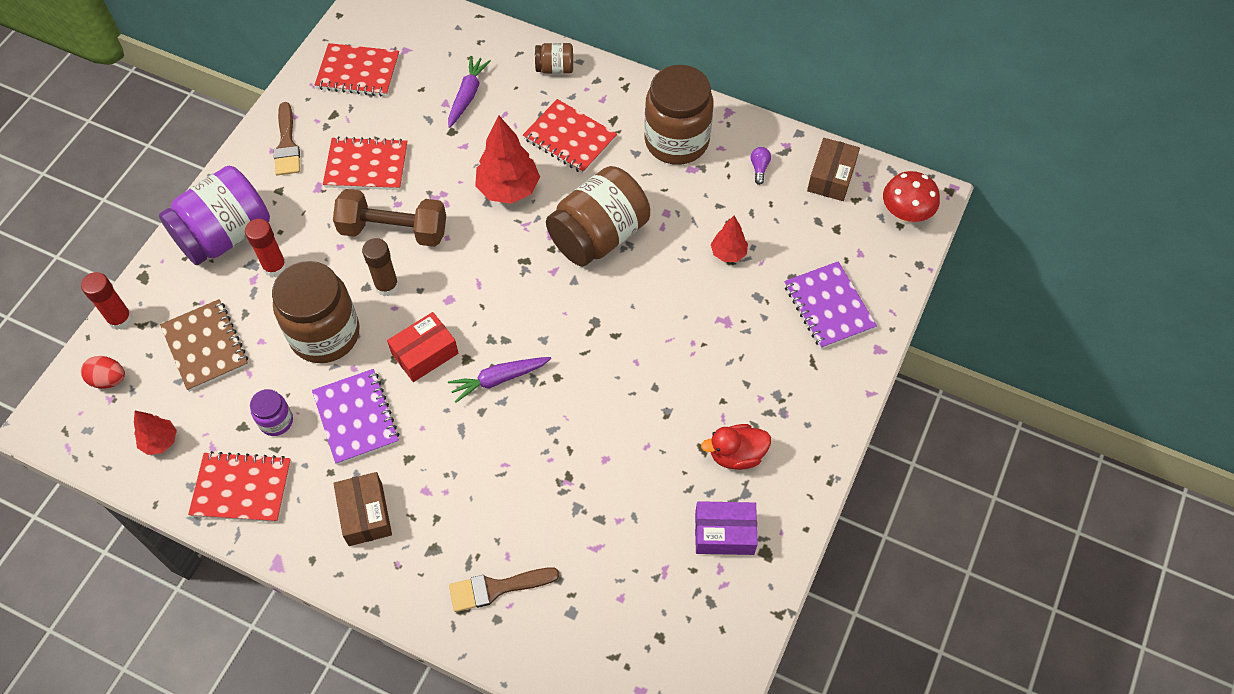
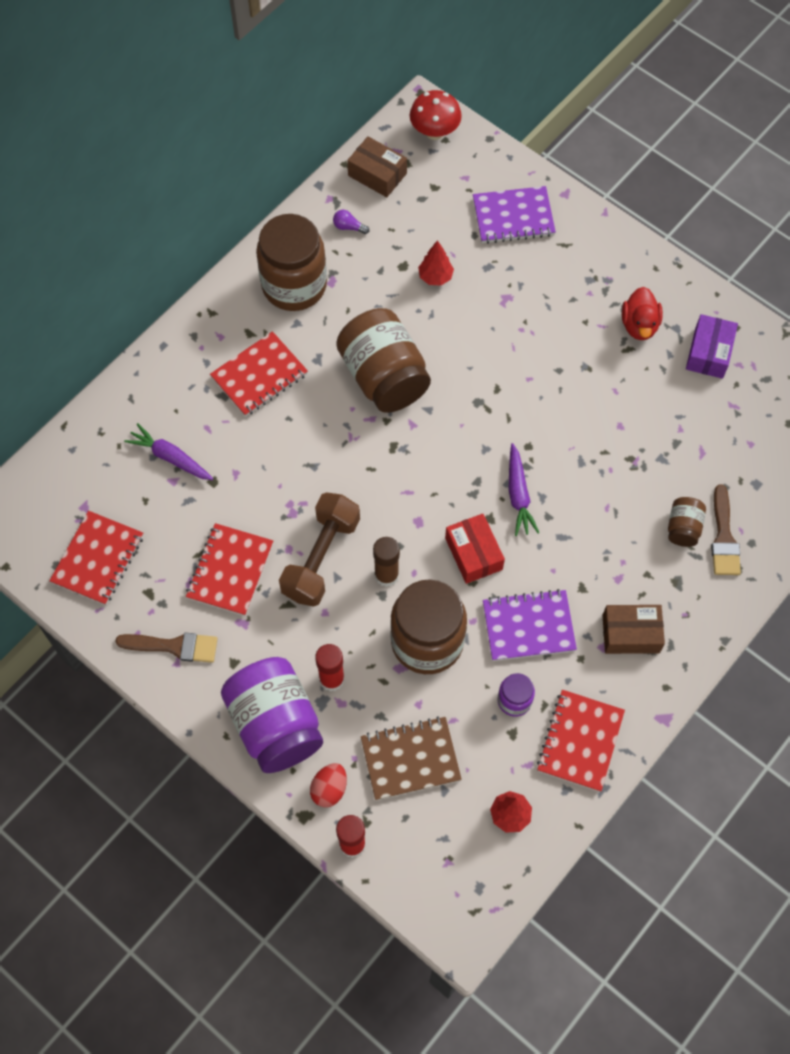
camera: 75 degrees left, 5 degrees up
(109, 379) = (424, 861): red egg -> red egg (329, 789)
(508, 189) = (304, 443): red tree -> none
(555, 68) = (164, 369): brown jar -> brown jar (683, 528)

